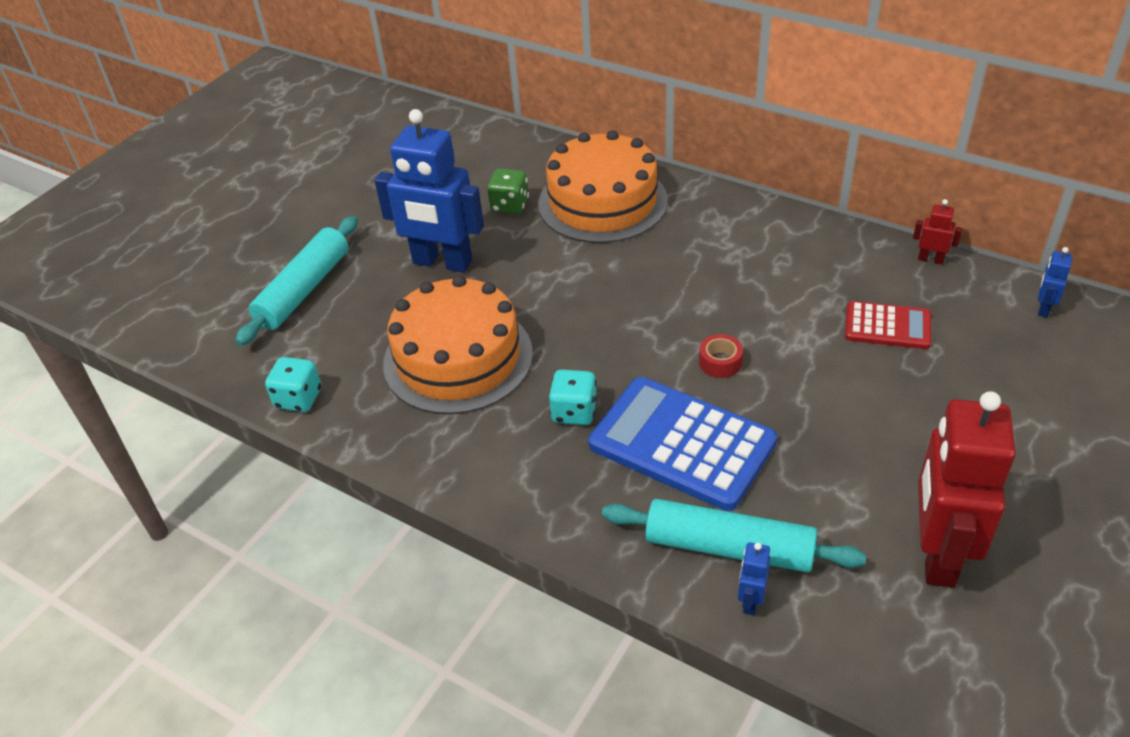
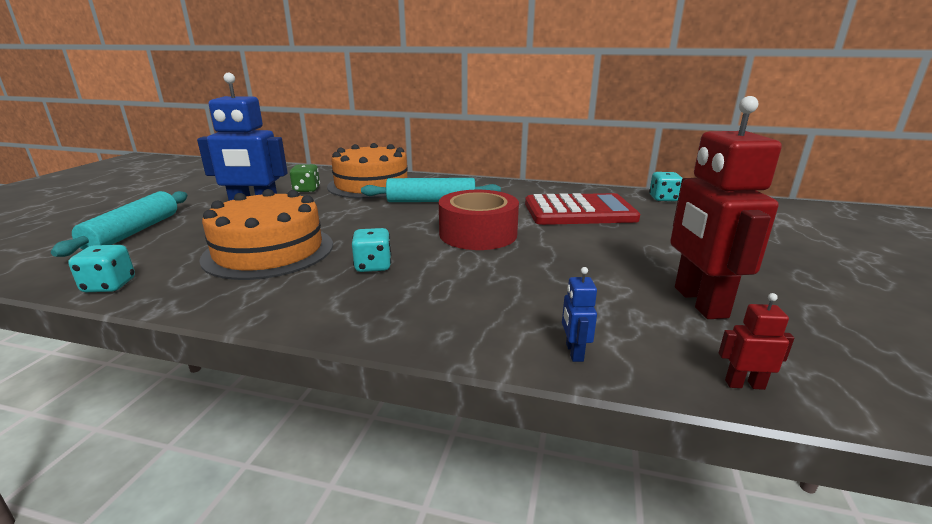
camera: 20 degrees left, 20 degrees down
(682, 443) = (467, 272): blue calculator -> none
(720, 362) = (478, 234): red tape -> red tape, size x2.45
(729, 548) = (535, 322): turquoise rolling pin -> turquoise rolling pin (431, 201)
(887, 326) = (579, 211): red calculator -> red calculator, size x1.83
(930, 259) = (585, 189): red robot -> red robot (744, 384)
(1043, 308) = (663, 199): blue robot -> turquoise dice

